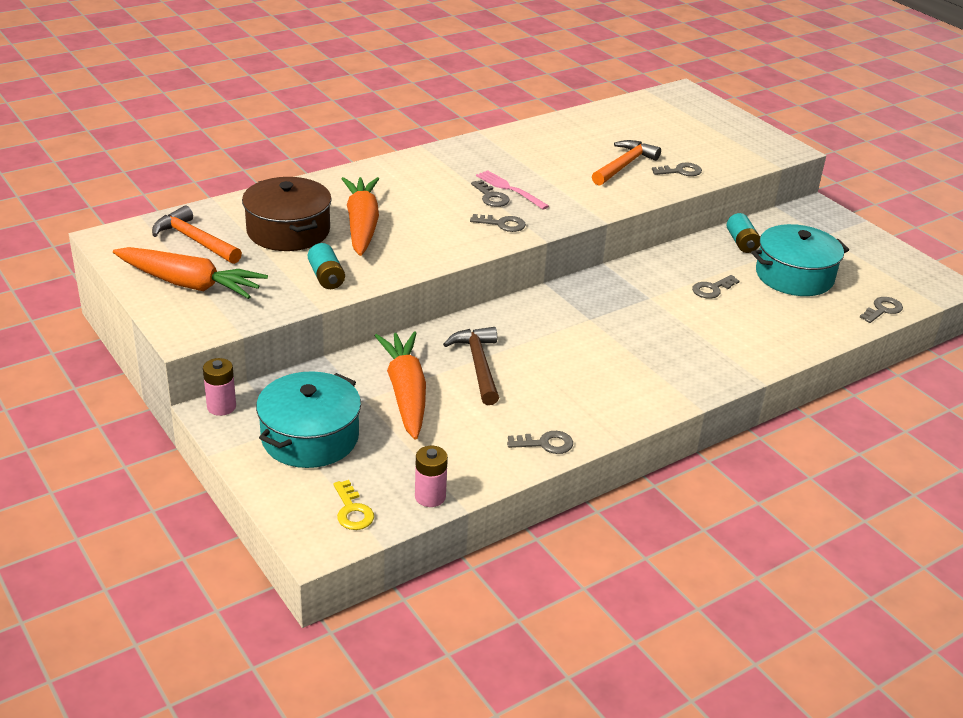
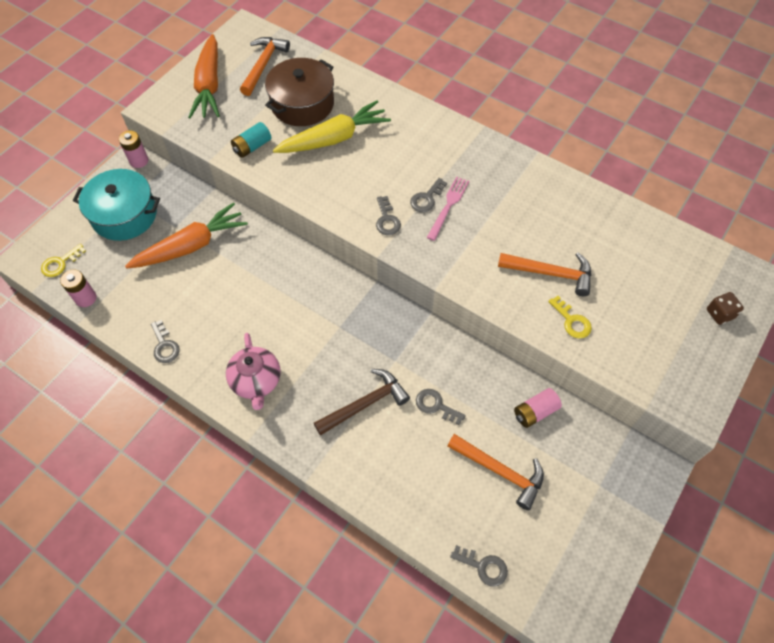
camera: 70 degrees right, 25 degrees up
(362, 225) = (334, 138): orange carrot -> yellow carrot
(478, 365) = (242, 275): brown hammer -> brown hammer (365, 404)
(631, 388) = (256, 381): none -> pink teapot
(680, 171) = (572, 321): grey key -> yellow key
(707, 114) = (719, 314): none -> brown dice
(741, 243) = (535, 412): turquoise battery -> pink battery
(794, 276) = (500, 471): turquoise pot -> orange hammer

